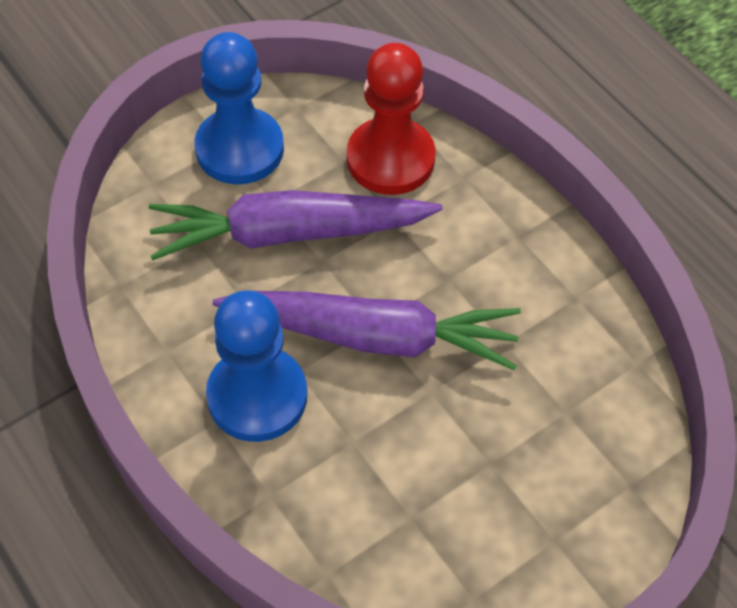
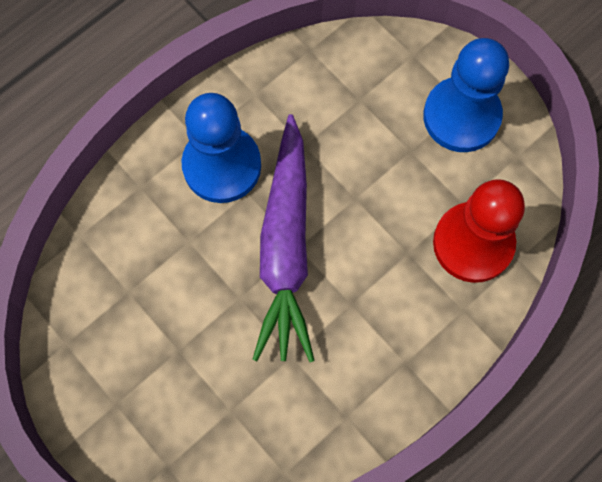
camera: 85 degrees right, 15 degrees up
(289, 233) = (378, 168): purple carrot -> none

